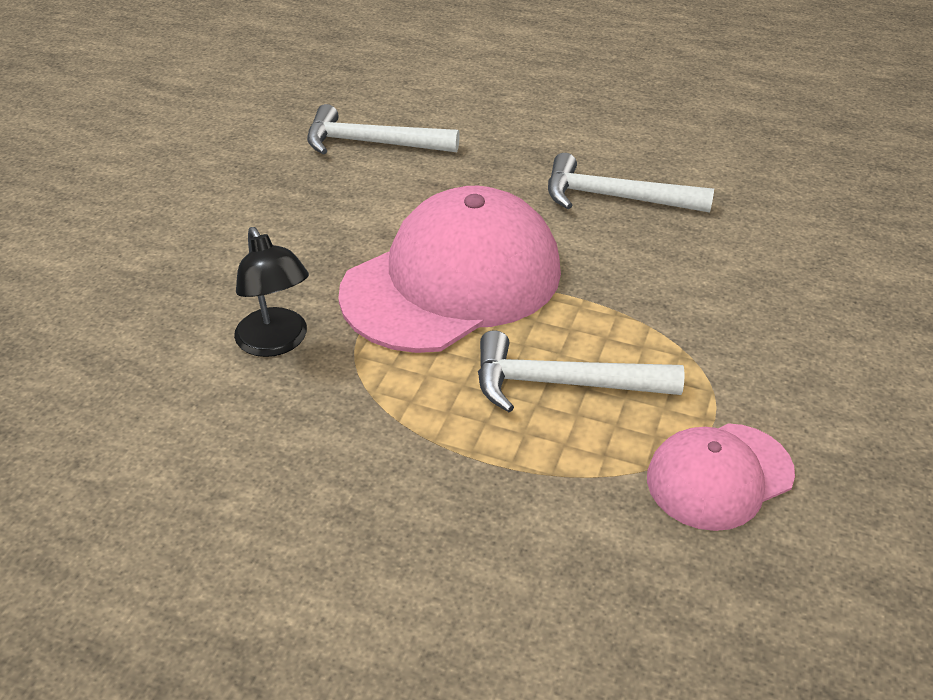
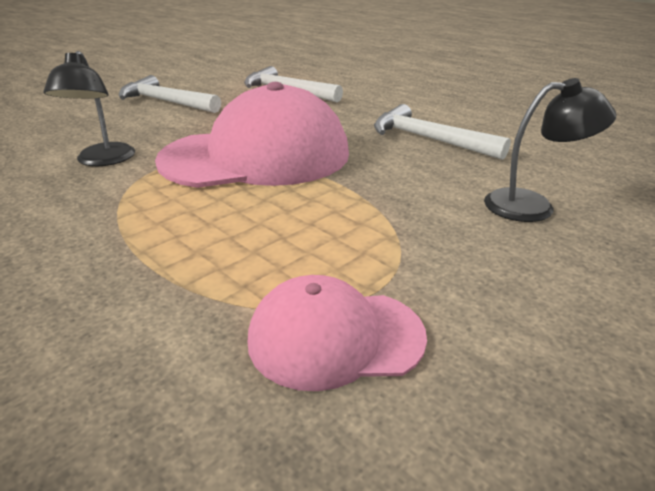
camera: 25 degrees right, 10 degrees down
(562, 384) = (265, 229): white hammer -> white hammer (166, 102)
(774, 273) = (533, 205): none -> black lamp

